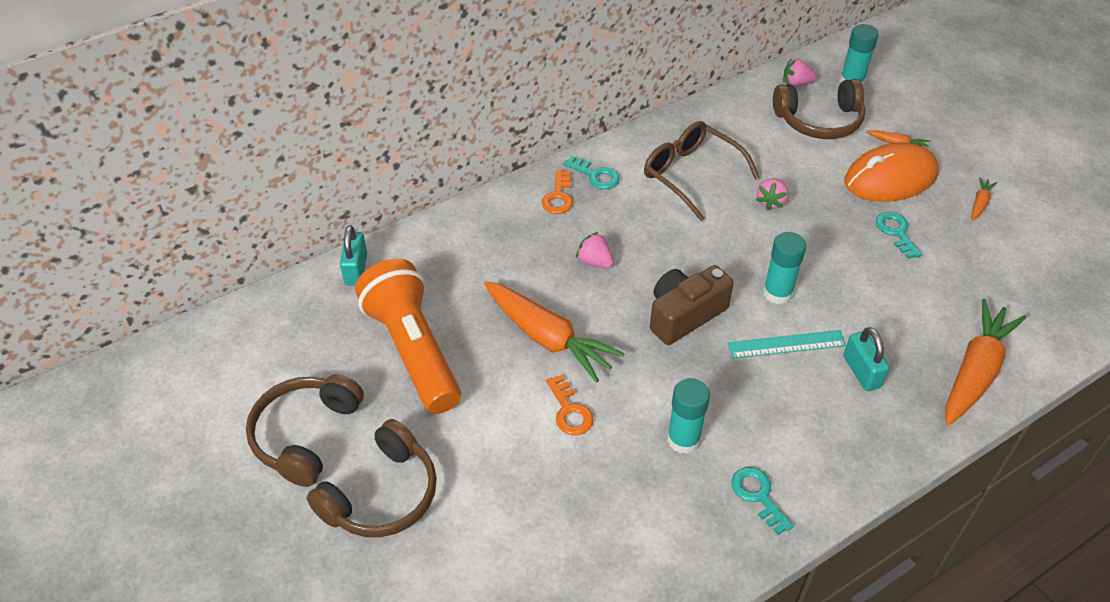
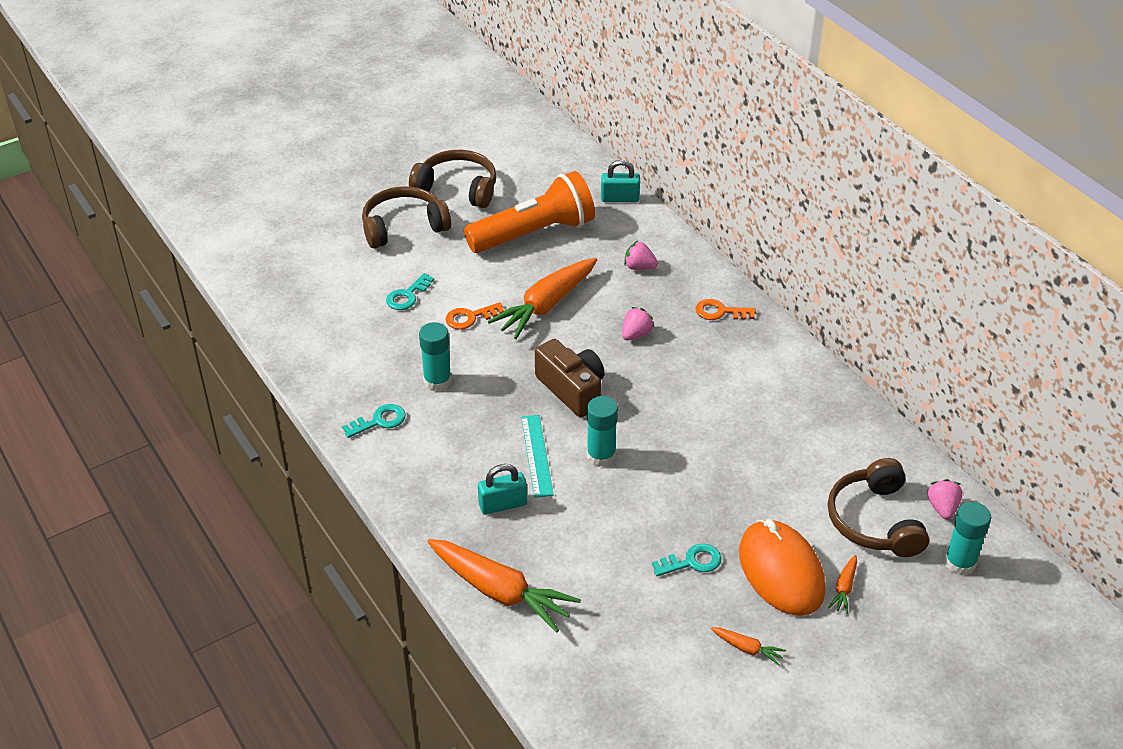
camera: 90 degrees right, 5 degrees down
(382, 495) = (403, 227): brown headphones -> brown headphones turned 120 degrees clockwise
(595, 175) = (754, 337): turquoise key -> turquoise key (407, 296)
(692, 175) = (763, 406): brown glasses -> none
(771, 202) = (729, 464): pink strawberry -> pink strawberry (639, 267)

